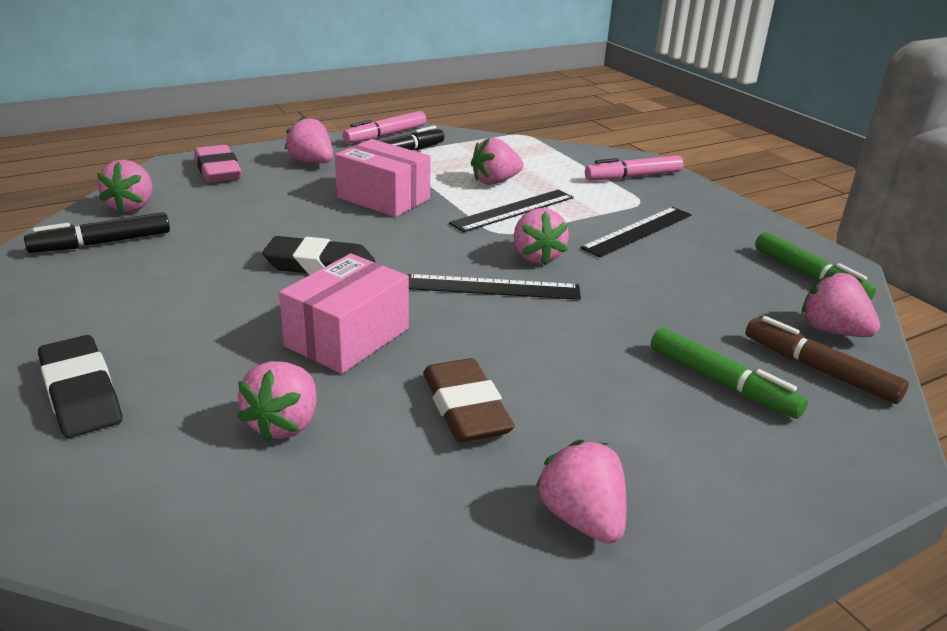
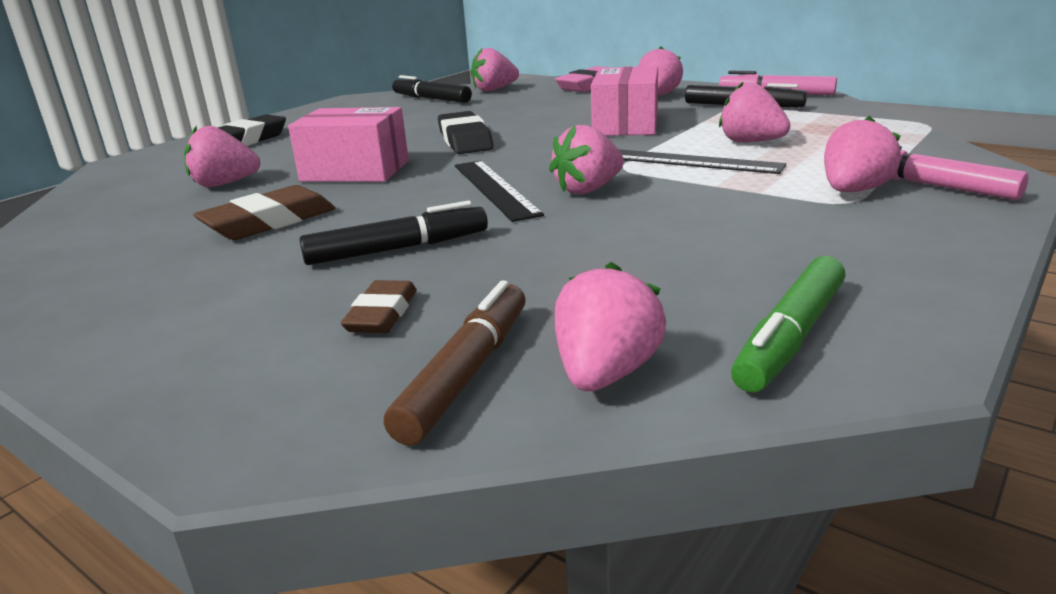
camera: 70 degrees right, 5 degrees down
(582, 518) = (113, 288): pink strawberry -> pink strawberry (853, 191)
(599, 355) = (397, 249): none -> black marker
(638, 231) = (744, 215): black ruler -> none
(721, 383) = (382, 314): green marker -> brown eraser

